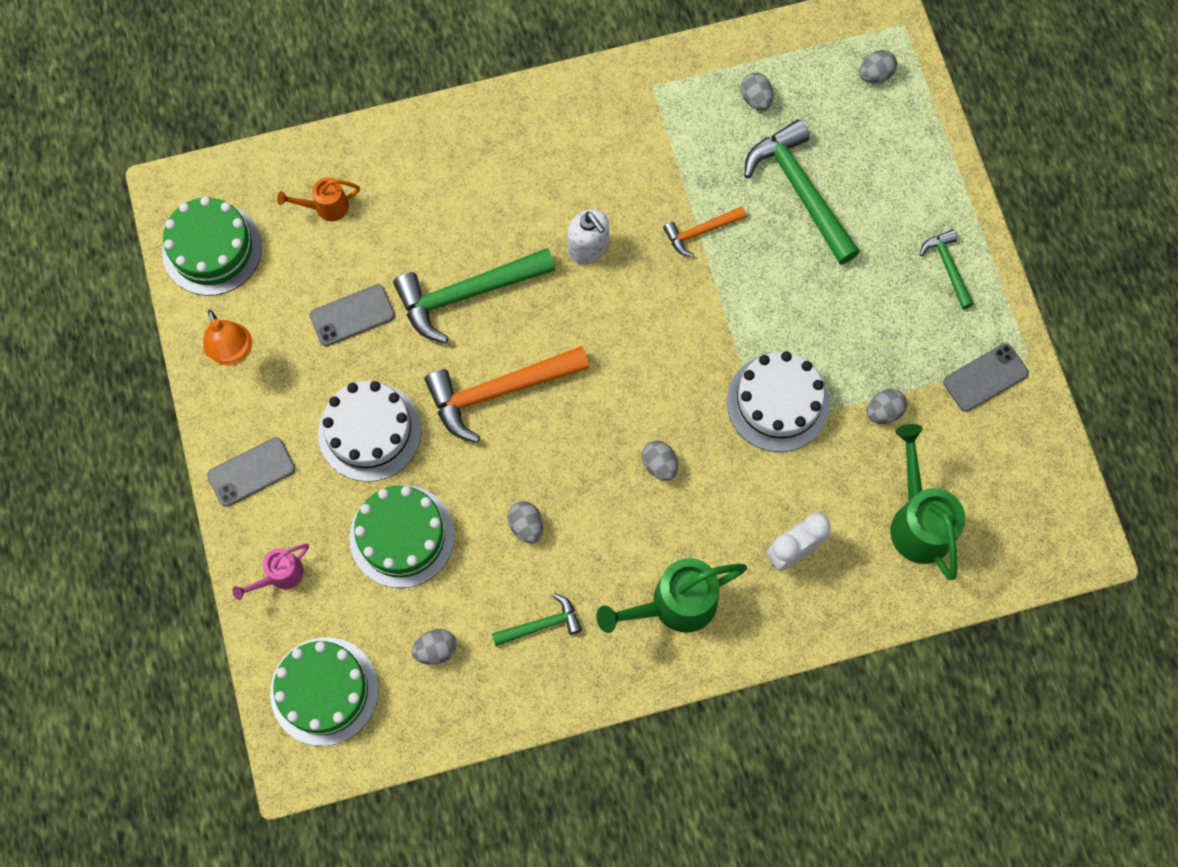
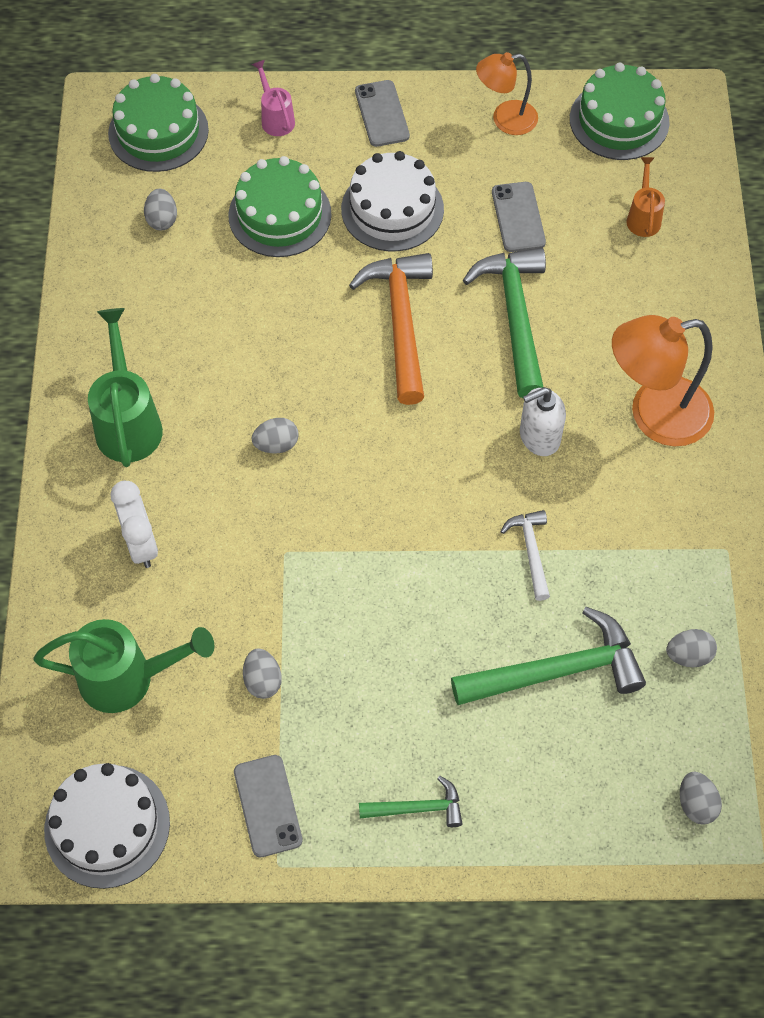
camera: 105 degrees right, 10 degrees down
(526, 526) = (254, 315): grey egg -> none
(540, 161) = (654, 415): none -> orange lamp
(541, 625) = (152, 306): green hammer -> none
(700, 232) = (531, 551): orange hammer -> white hammer
(777, 403) = (308, 575): white cake -> white cake (107, 826)

